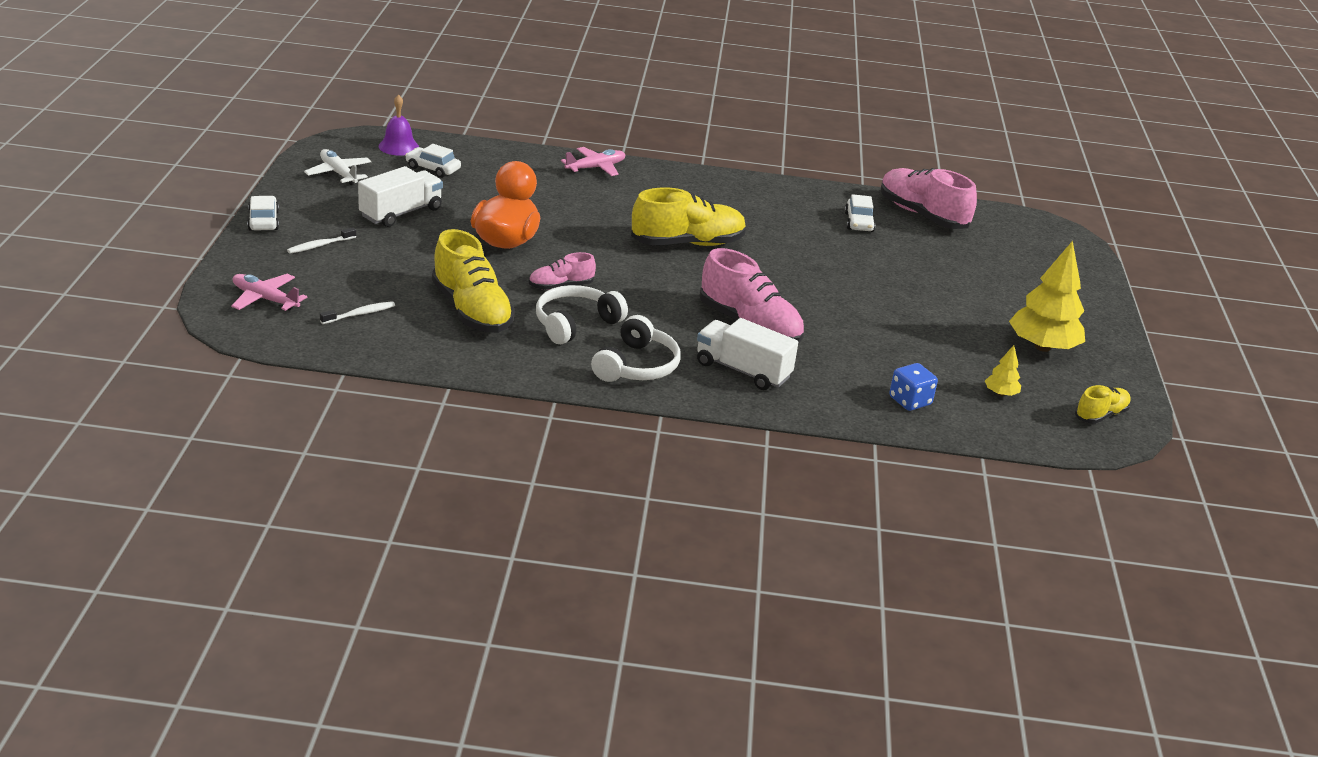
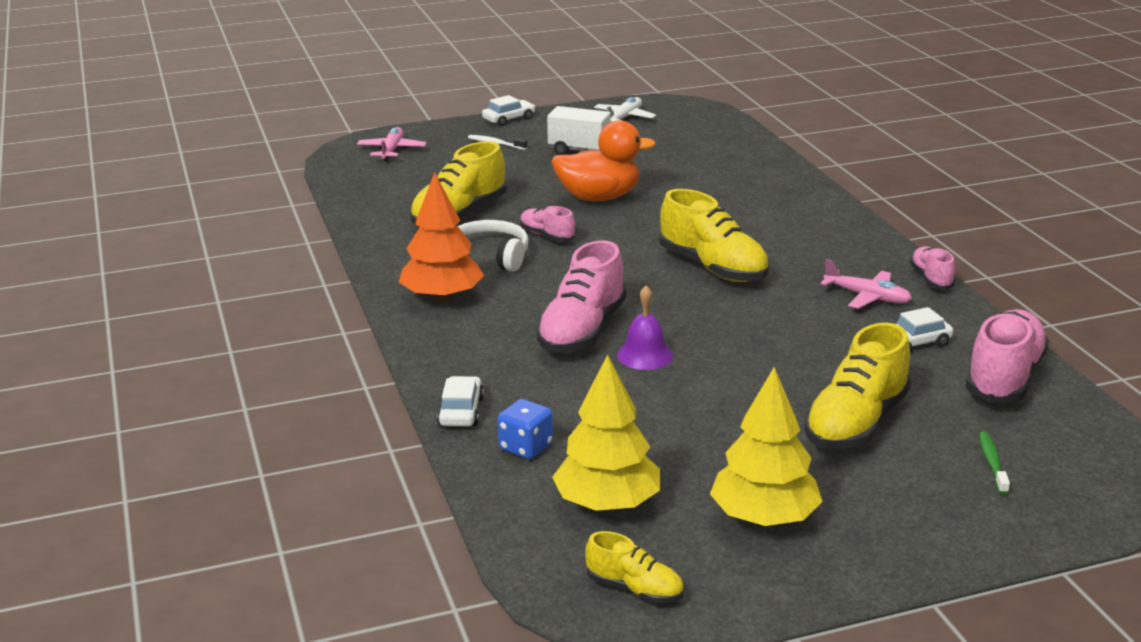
camera: 70 degrees right, 5 degrees down
(360, 314) = (406, 182): white toothbrush -> none
(398, 146) = (708, 122): purple bell -> purple bell (645, 355)
(433, 168) = (688, 142): white car -> white car (461, 411)
(595, 168) = (805, 196): pink plane -> pink plane (867, 297)
(637, 366) = (442, 297): white headphones -> orange tree
(742, 370) = (488, 345): white truck -> none
(774, 182) = (931, 279): none -> pink shoe
(948, 278) = (856, 423): none -> yellow shoe
(1000, 393) = (607, 504): yellow tree -> yellow tree, size x2.18
(1017, 258) = (992, 463): none -> green toothbrush

